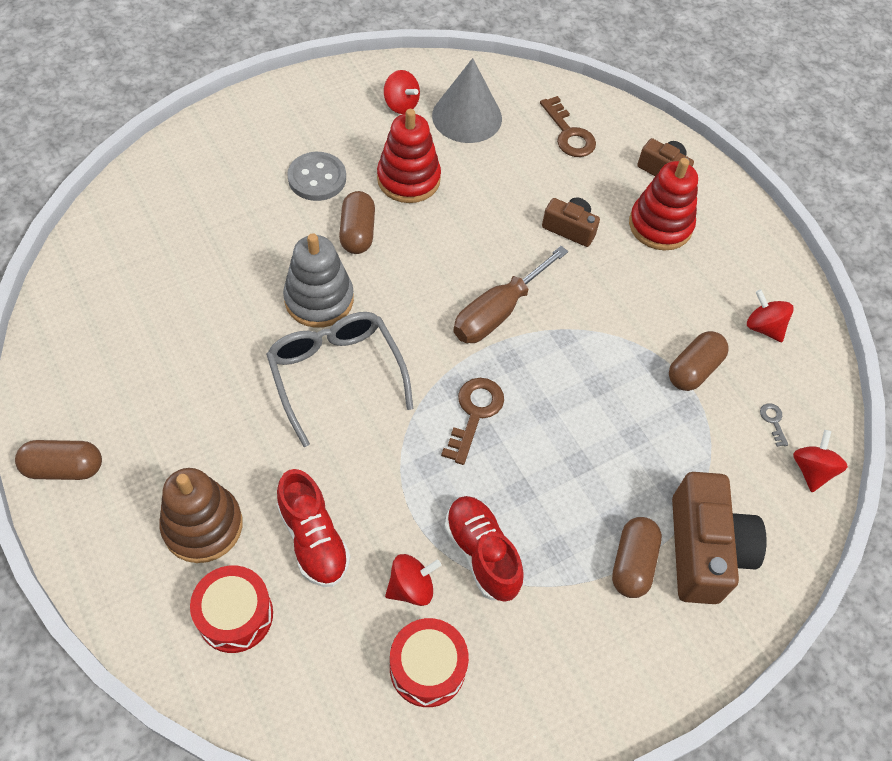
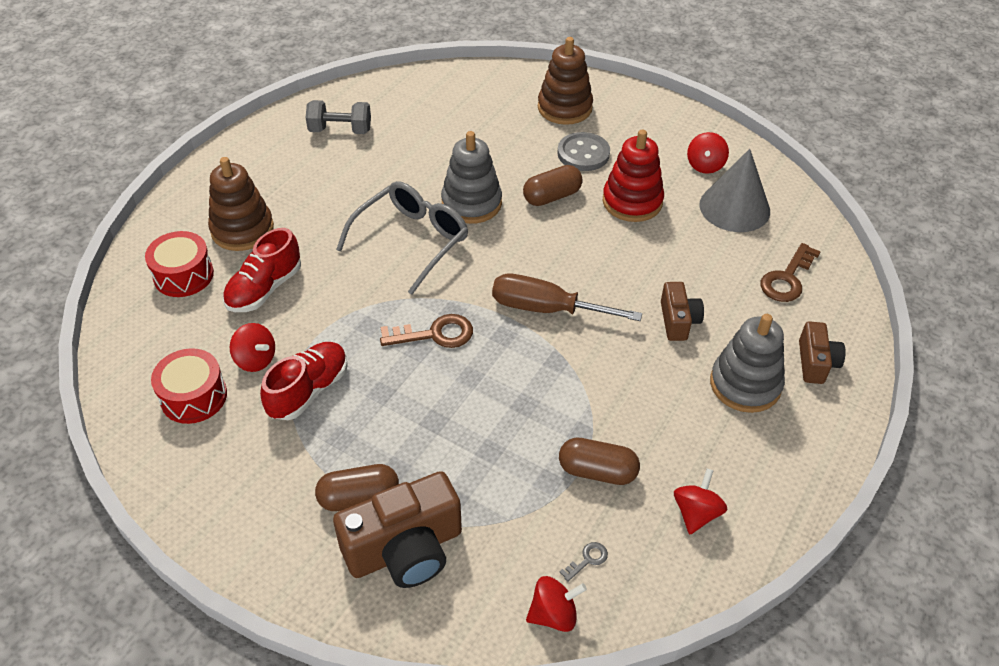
camera: 65 degrees right, 10 degrees down
(64, 468) = (247, 149): brown capsule -> none
(109, 361) = (340, 130): none -> grey dumbbell
(239, 156) = (564, 108): none -> brown stacking toy
(660, 225) = (745, 384): red stacking toy -> grey stacking toy

